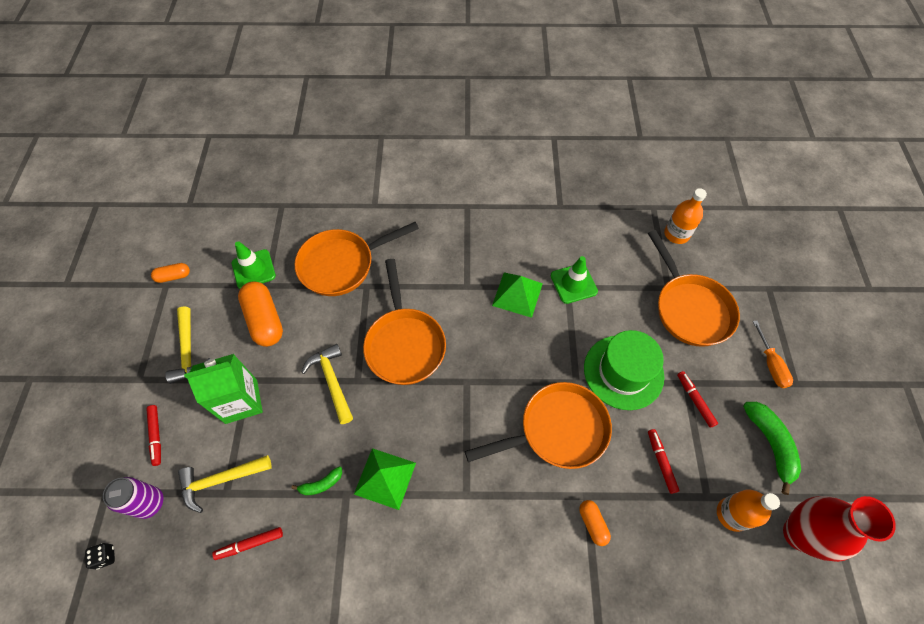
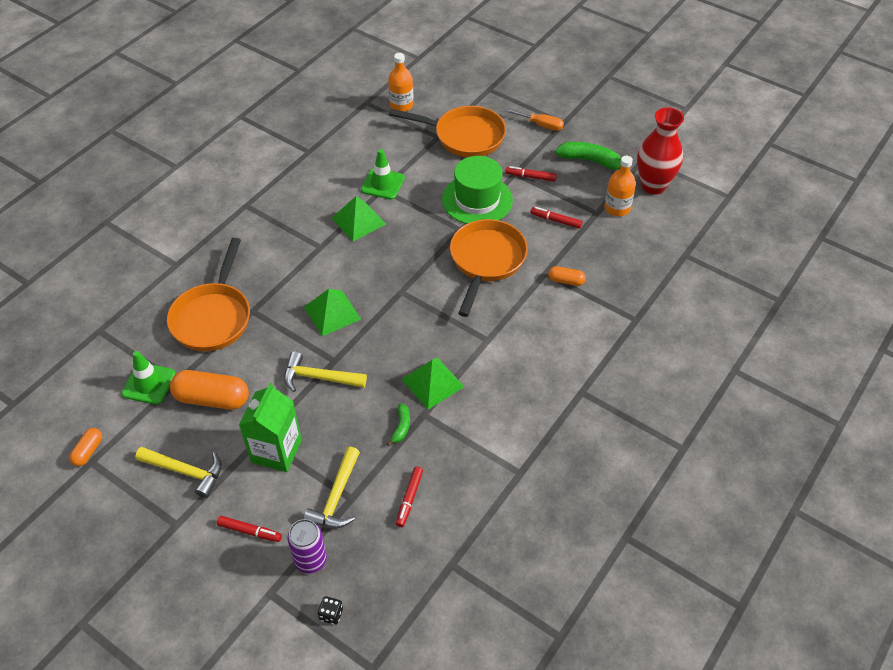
camera: 55 degrees left, 10 degrees down
(404, 344) = (332, 313): orange pan -> green pyramid

